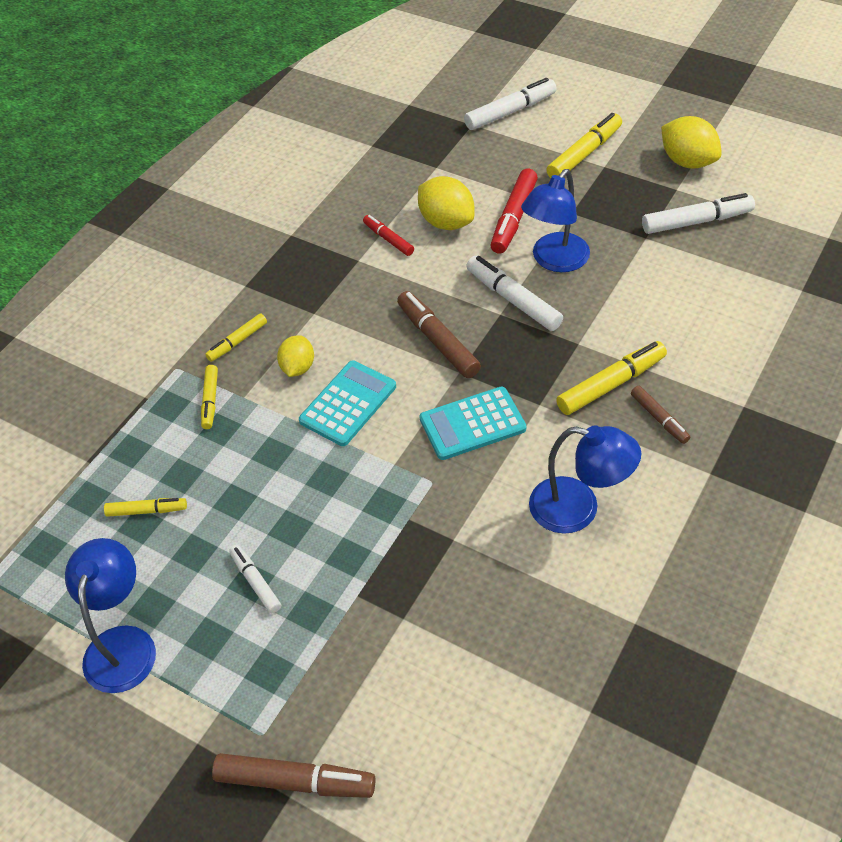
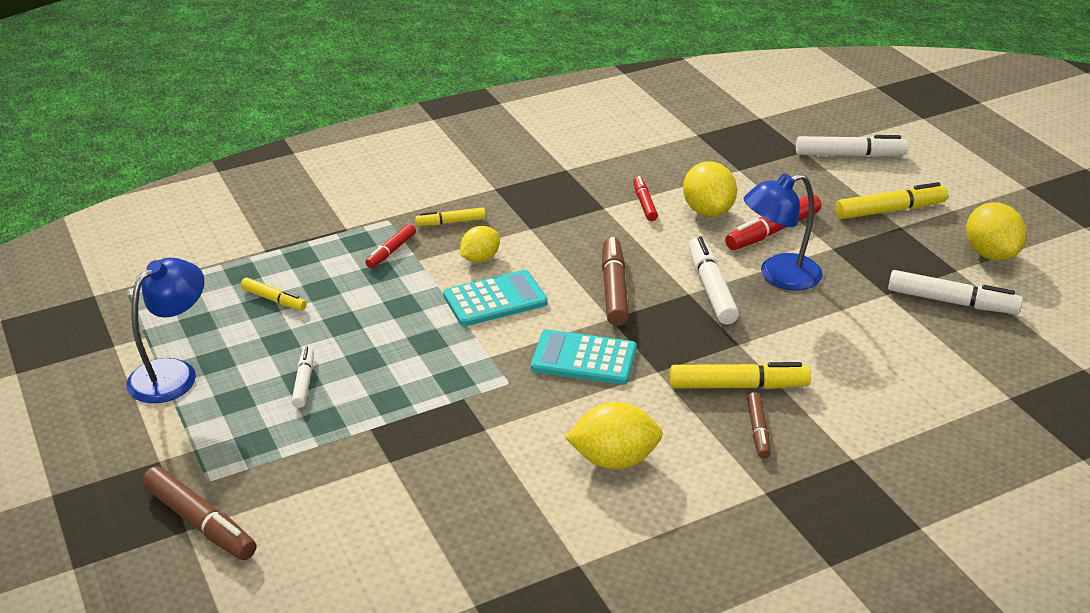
camera: 30 degrees right, 15 degrees down
(210, 401) = (391, 251): yellow marker -> red marker
(578, 509) = (614, 460): blue lamp -> yellow lemon

